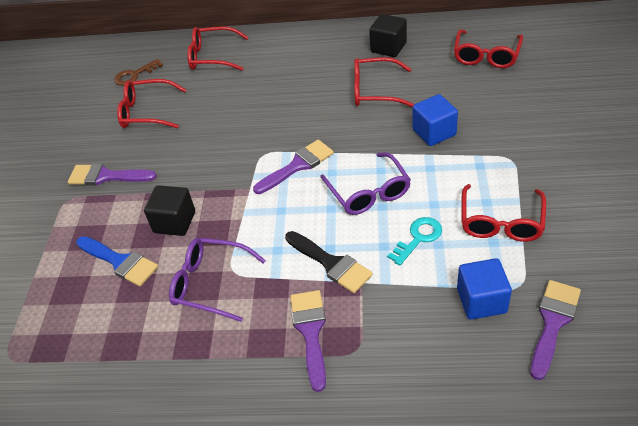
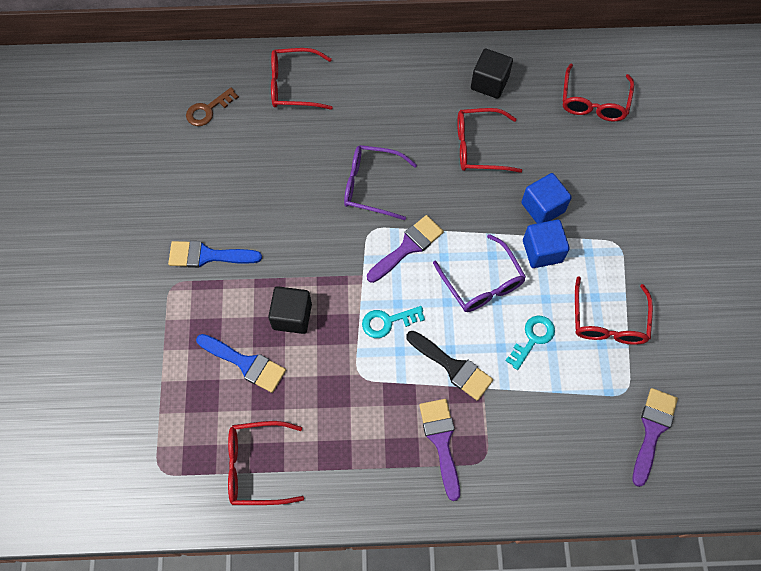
camera: 10 degrees left, 20 degrees up
(106, 176) = (207, 256): purple brush -> blue brush
(147, 112) = (233, 167): red glasses -> red glasses (257, 466)
(210, 283) = (340, 389): purple glasses -> purple glasses (371, 186)
(269, 225) = (388, 322): none -> turquoise key
(481, 301) = (591, 408): blue cube -> blue cube (542, 251)

